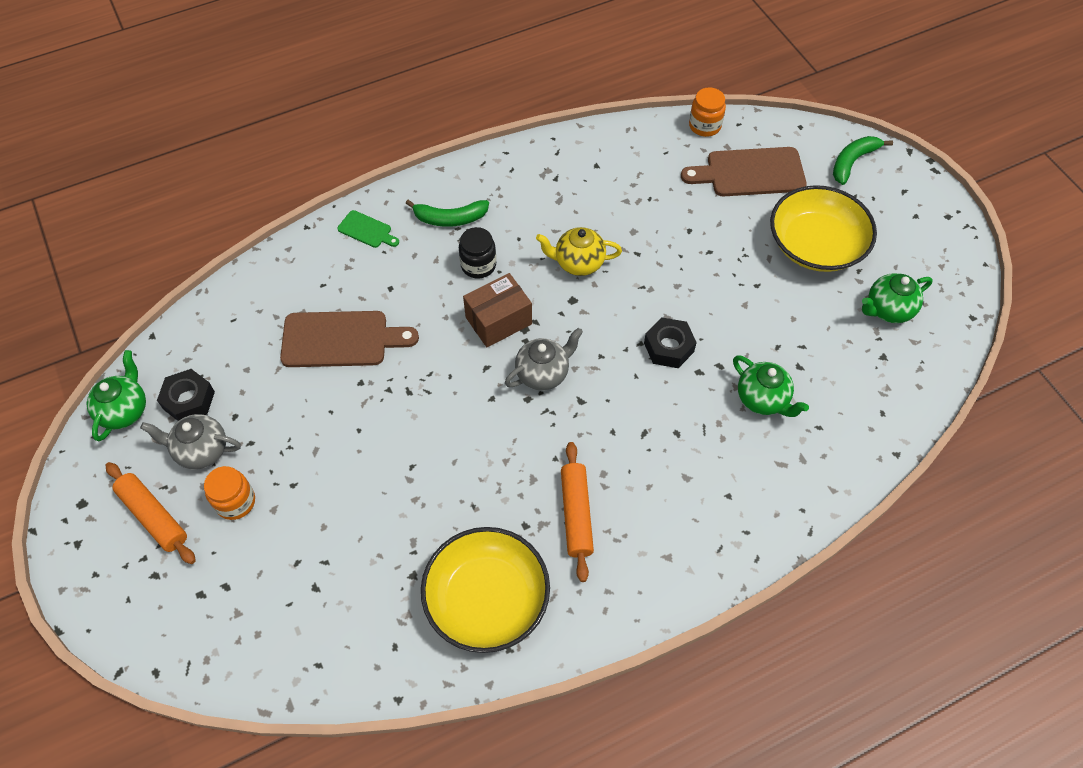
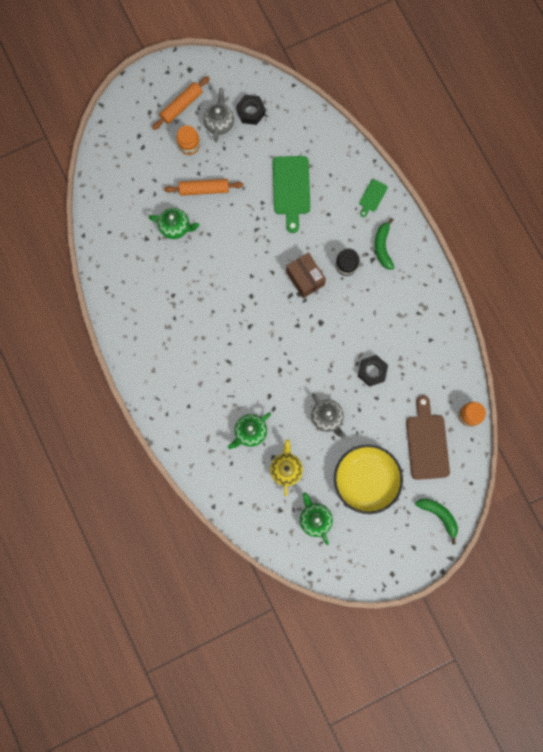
camera: 90 degrees right, 20 degrees up
(125, 411) = (244, 80): green teapot -> green teapot (175, 227)
(341, 339) = (291, 189): brown cutting board -> green cutting board
(487, 599) = (132, 276): yellow bowl -> none
(543, 374) = (268, 305): grey teapot -> grey teapot (327, 418)
(576, 514) = (179, 322): orange rolling pin -> orange rolling pin (204, 189)
(578, 263) = (349, 326): yellow teapot -> yellow teapot (286, 469)
(668, 347) = (286, 379): black nut -> black nut (372, 371)

